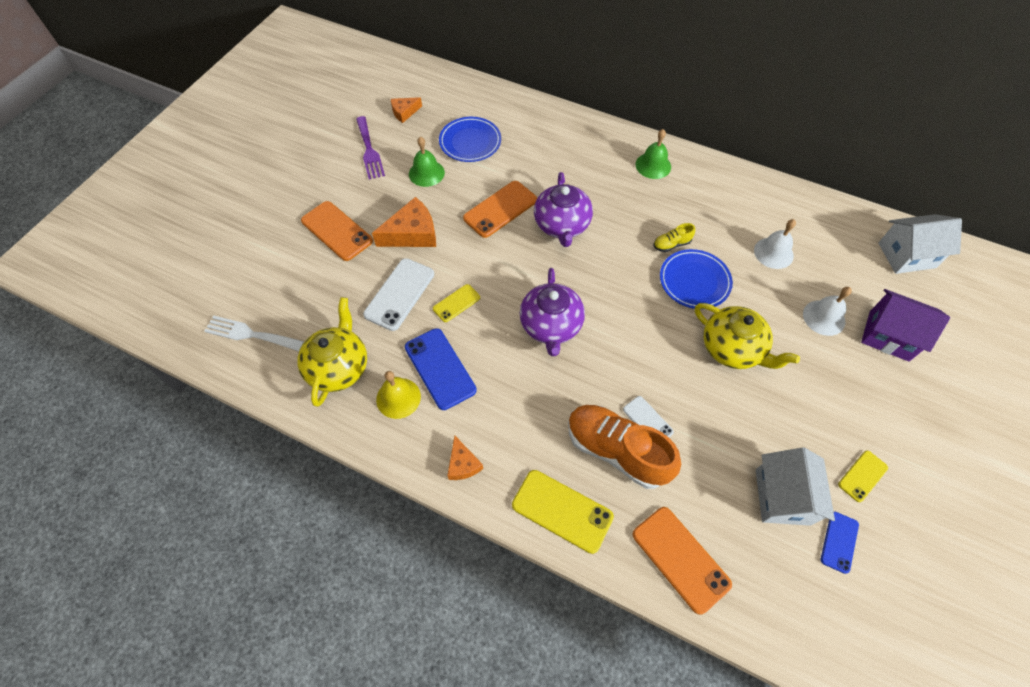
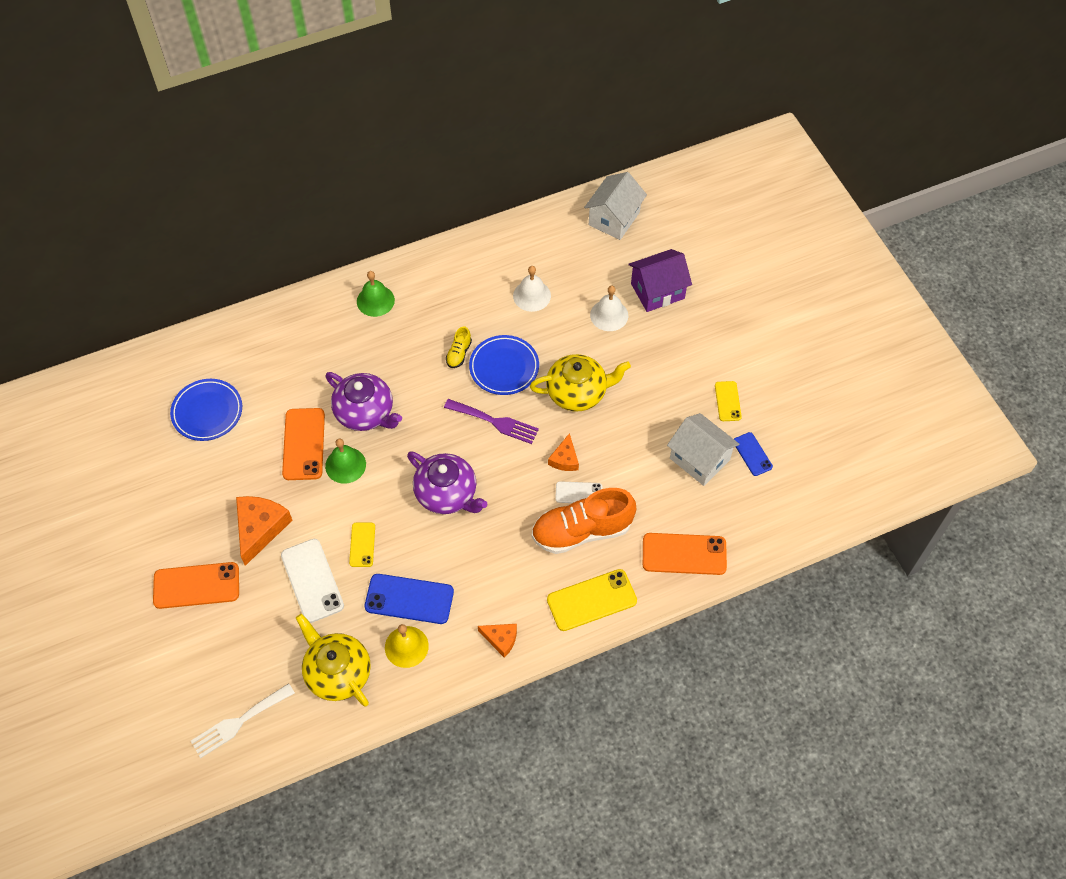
camera: 50 degrees left, 0 degrees up
(369, 150) = (130, 498): purple fork -> purple fork (495, 422)
(404, 112) = (114, 437): orange cheese -> orange cheese (564, 459)
(426, 173) = (205, 471): green bell -> green bell (345, 465)

